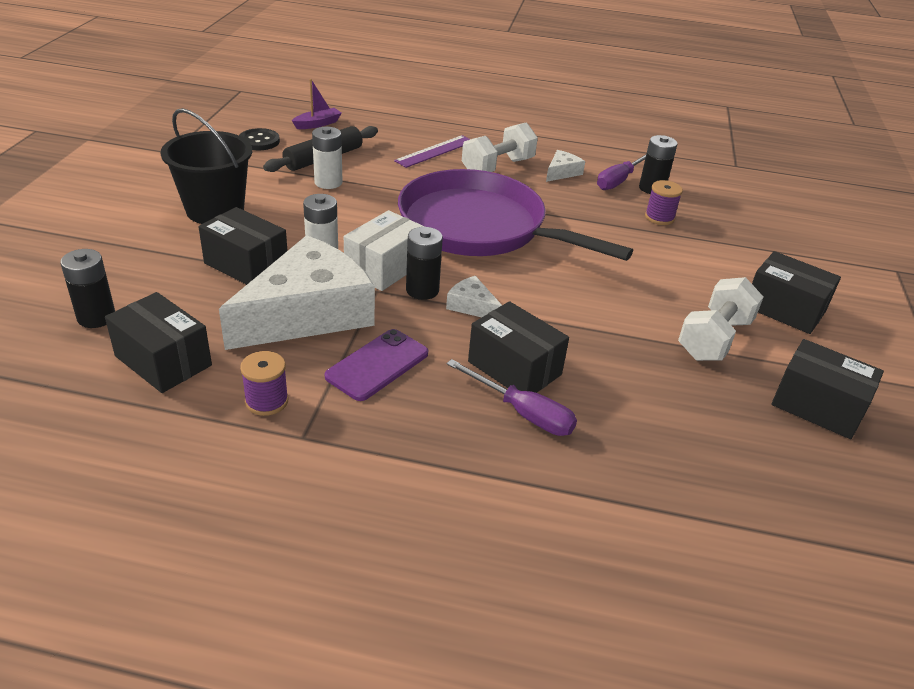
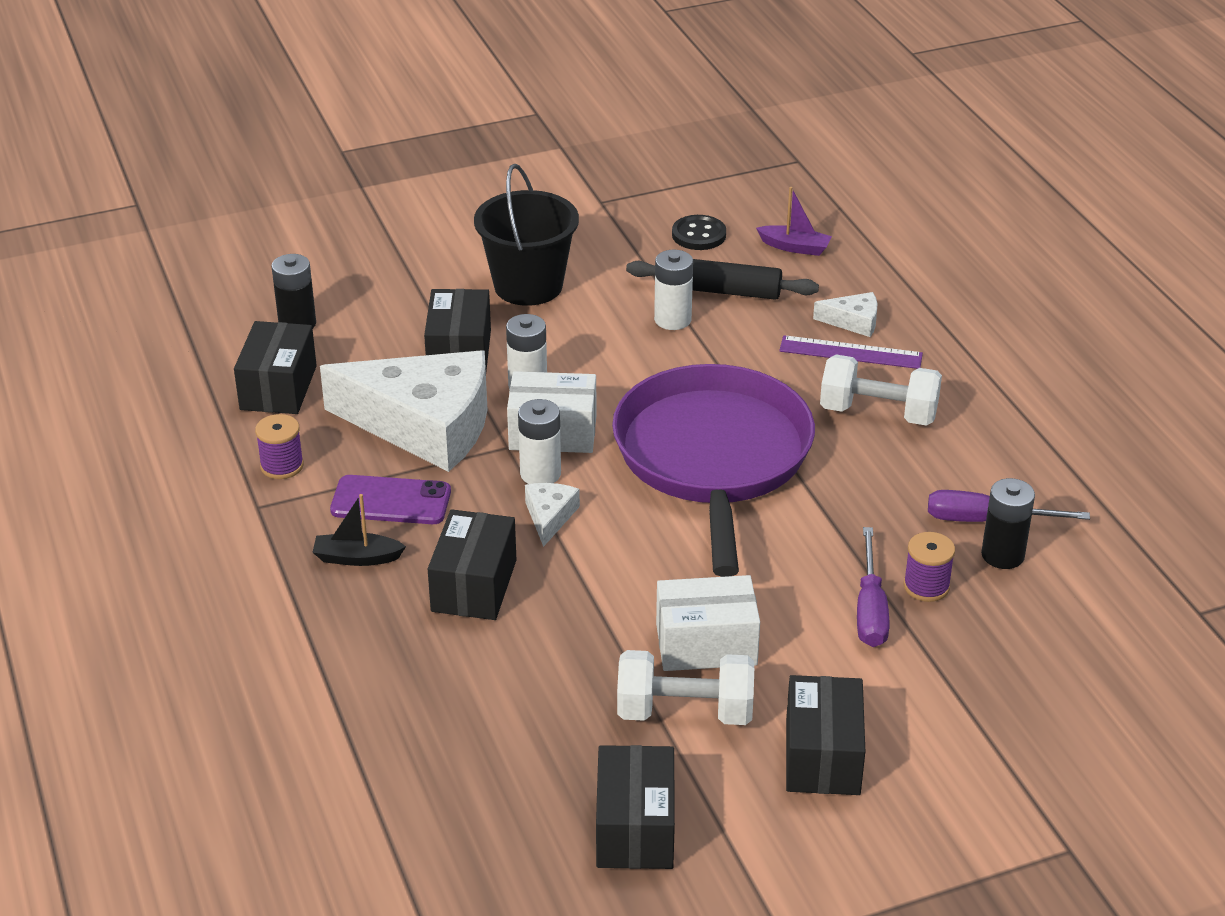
camera: 60 degrees right, 0 degrees up
(422, 290) = (540, 474): black battery -> white battery
(427, 410) = (357, 558): none -> black boat
(522, 413) = (410, 617): purple screwdriver -> purple screwdriver (870, 609)
(562, 172) = (938, 466): white cheese -> white cheese (853, 321)
(654, 304) = (706, 644): none -> white box

